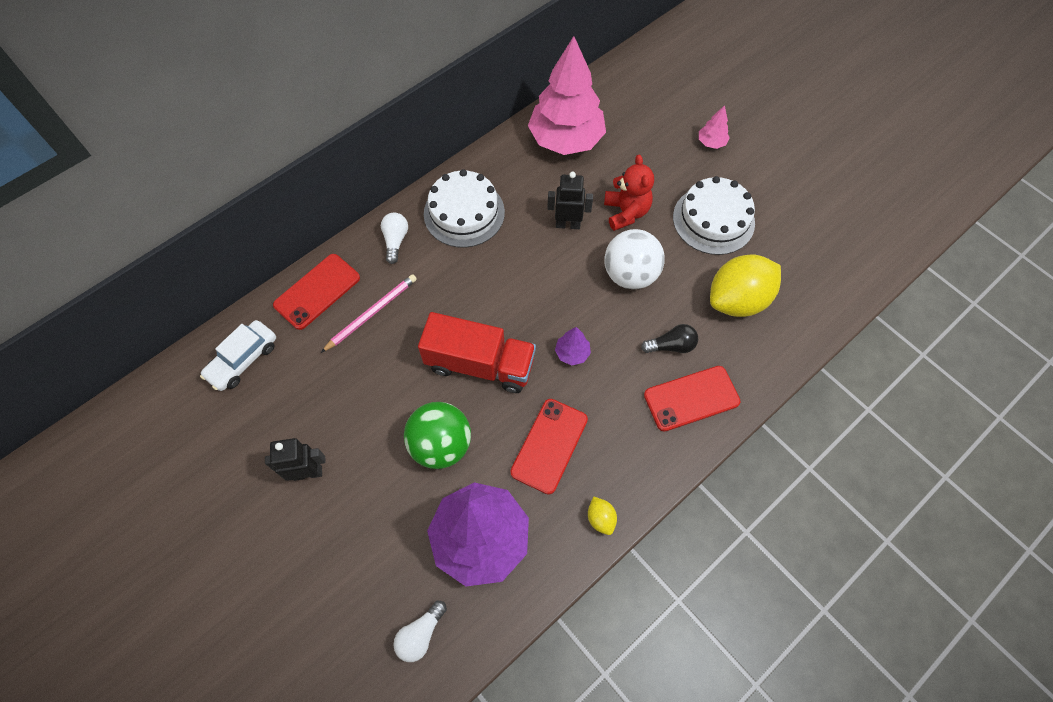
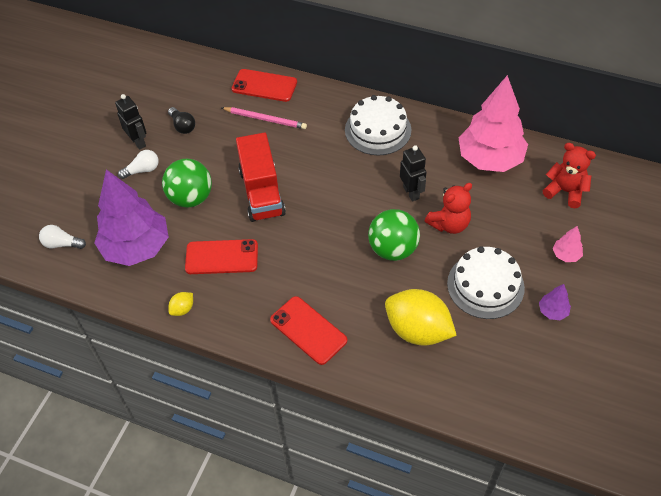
camera: 65 degrees right, 10 degrees down
(243, 360) = (196, 76): white car -> none
(395, 241) = (329, 105): white light bulb -> white light bulb (142, 170)
(572, 353) = (302, 240): purple tree -> purple tree (552, 311)
(630, 274) = (393, 249): white ball -> green ball
(640, 105) = (565, 191): none -> red teddy bear
(671, 346) = (346, 300): black light bulb -> black light bulb (182, 126)

